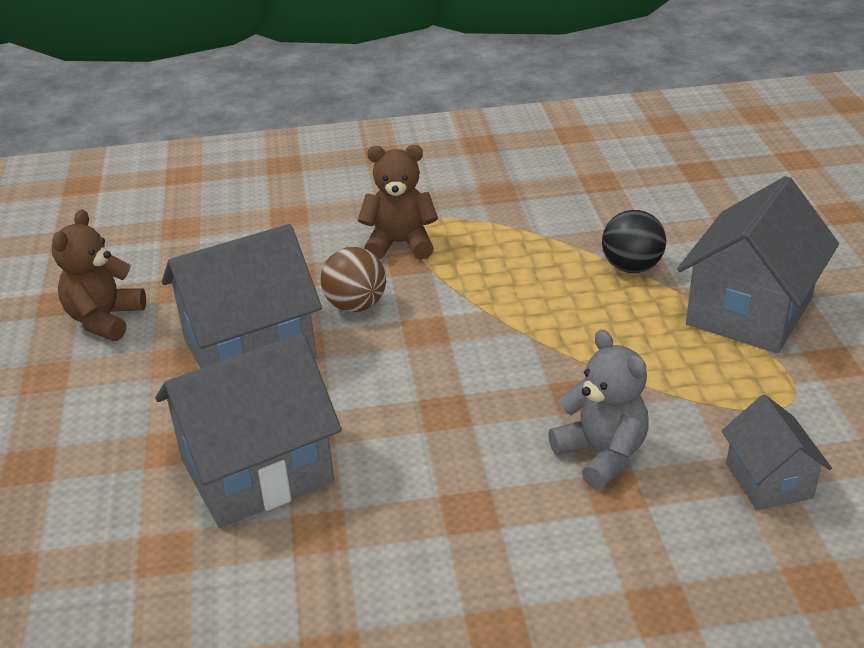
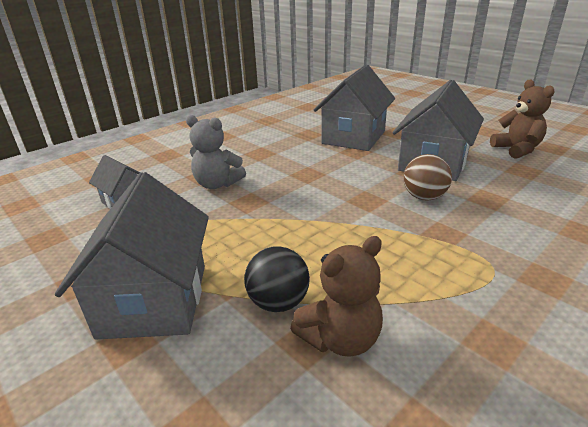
camera: 145 degrees right, 5 degrees down
(400, 244) = (472, 244): brown teddy bear -> brown teddy bear (340, 338)

